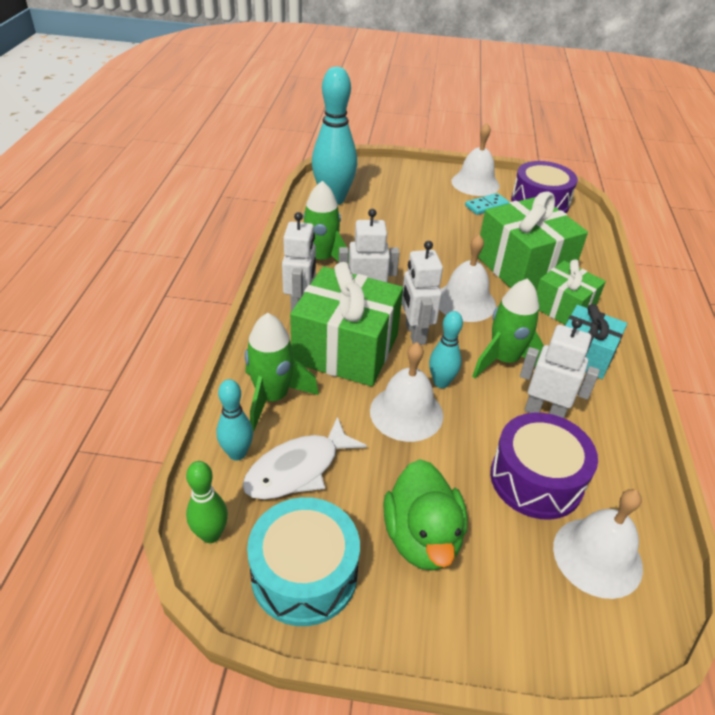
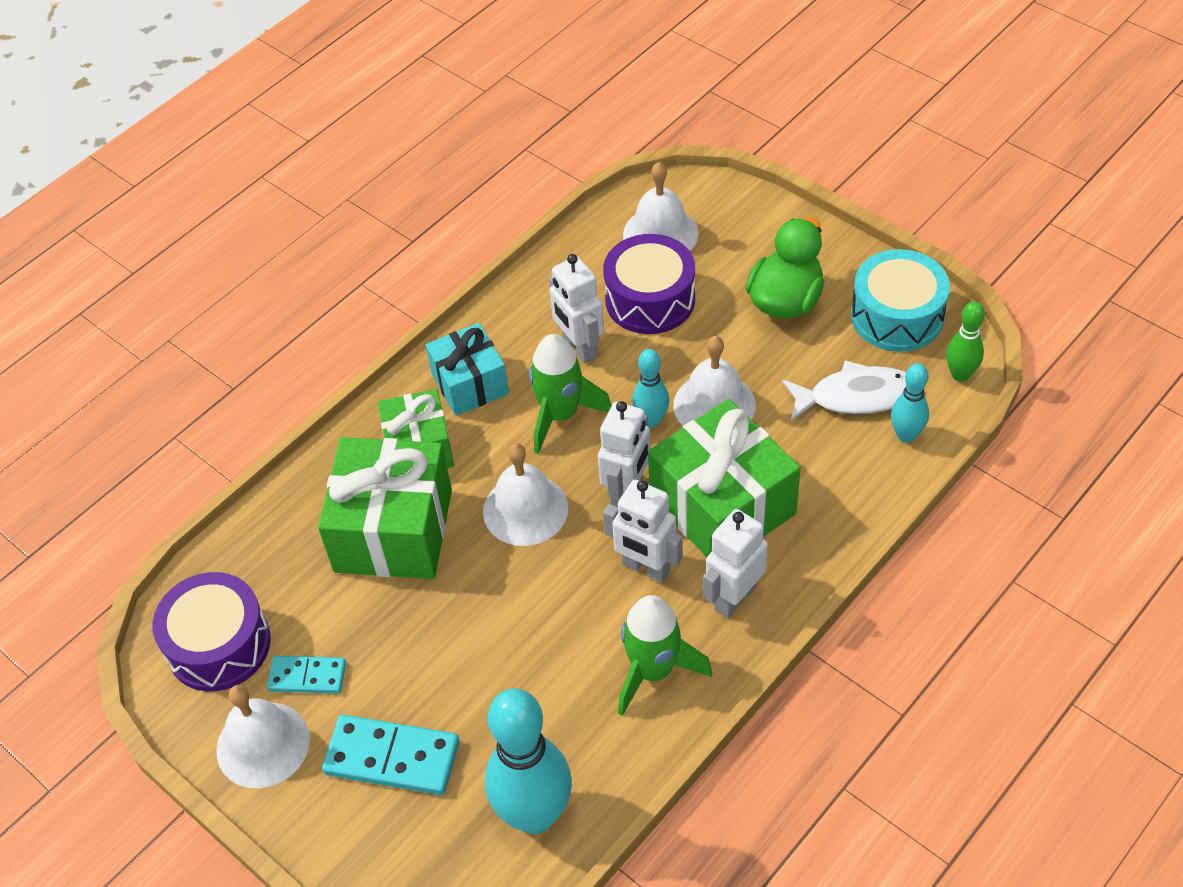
camera: 140 degrees left, 10 degrees up
(272, 398) = (841, 480): green rocket -> none
(416, 196) = (392, 757): none -> turquoise domino

